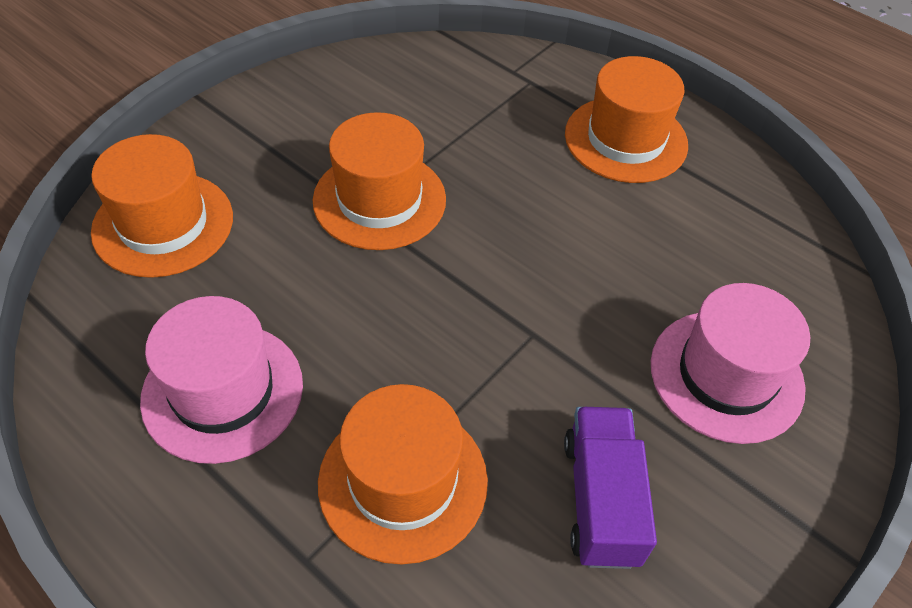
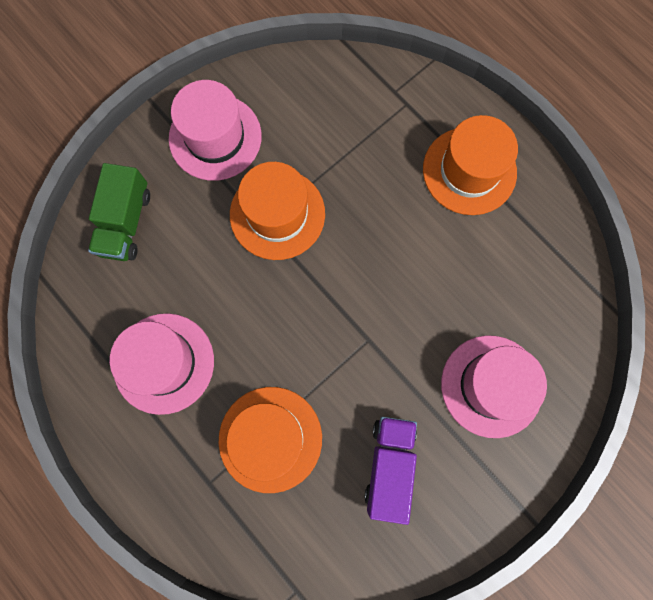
camera: 10 degrees right, 25 degrees up
(163, 224) = (126, 222): orange hat -> green truck
(286, 127) = (215, 137): none -> pink hat

